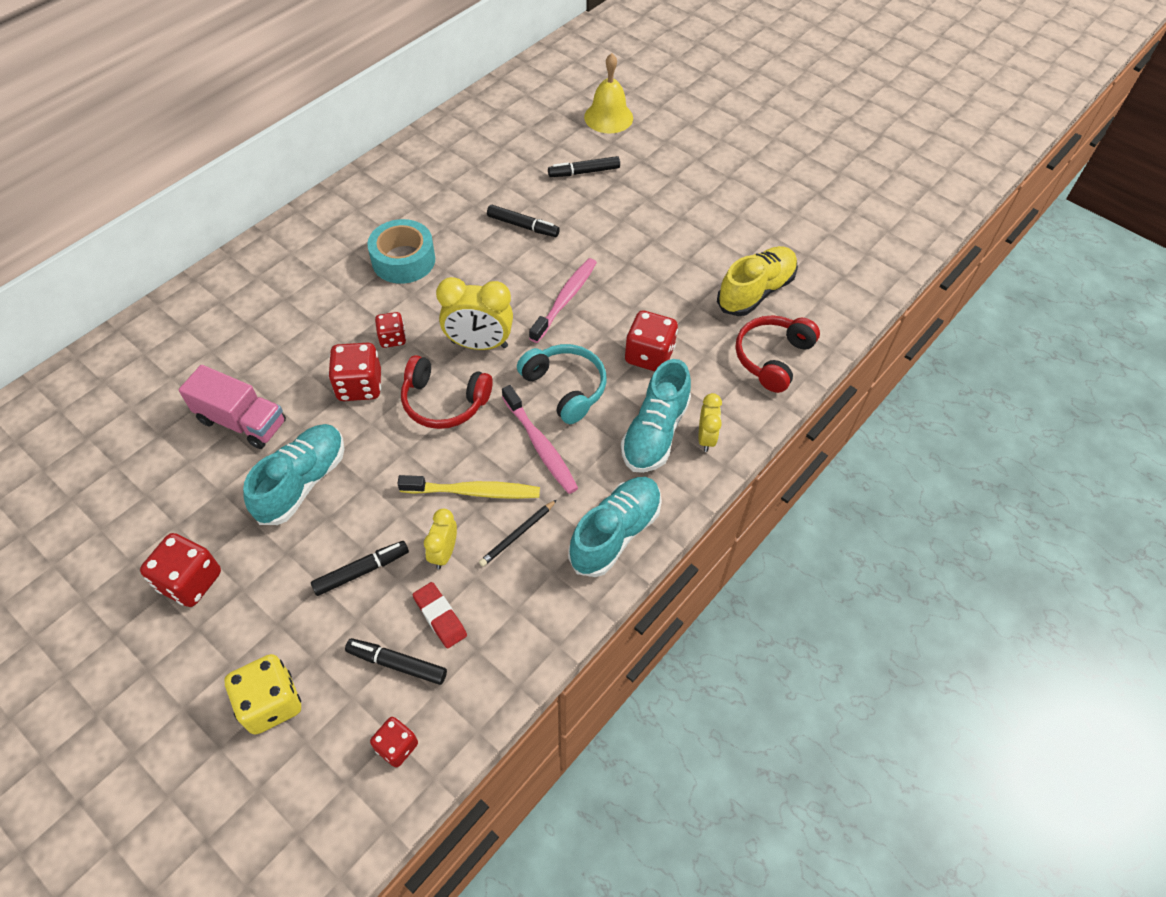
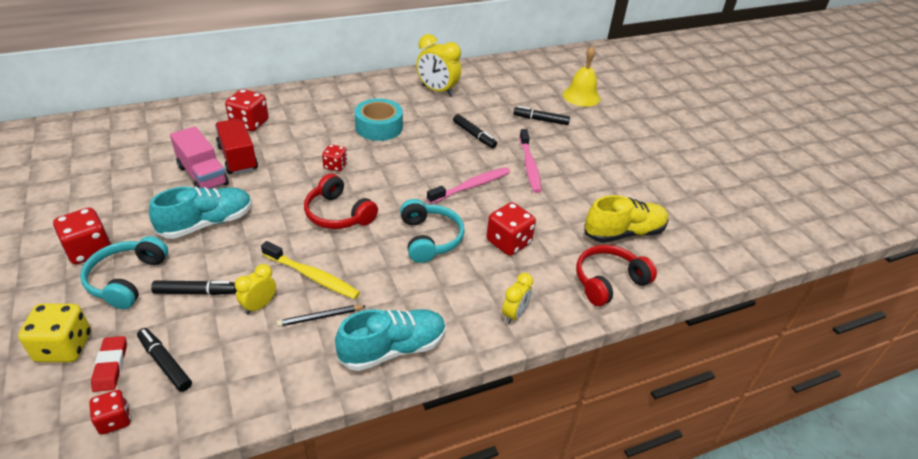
camera: 25 degrees right, 15 degrees down
(265, 378) = (238, 158): none -> red truck
(270, 594) = (127, 279): none -> turquoise headphones
(359, 386) = (291, 184): red dice -> red dice (249, 123)
(440, 617) = (220, 346): red eraser -> red eraser (110, 366)
(479, 344) = (390, 190): yellow clock -> yellow clock (437, 91)
(540, 445) = (383, 267): pink toothbrush -> pink toothbrush (529, 166)
(655, 433) = (475, 294): turquoise shoe -> none

